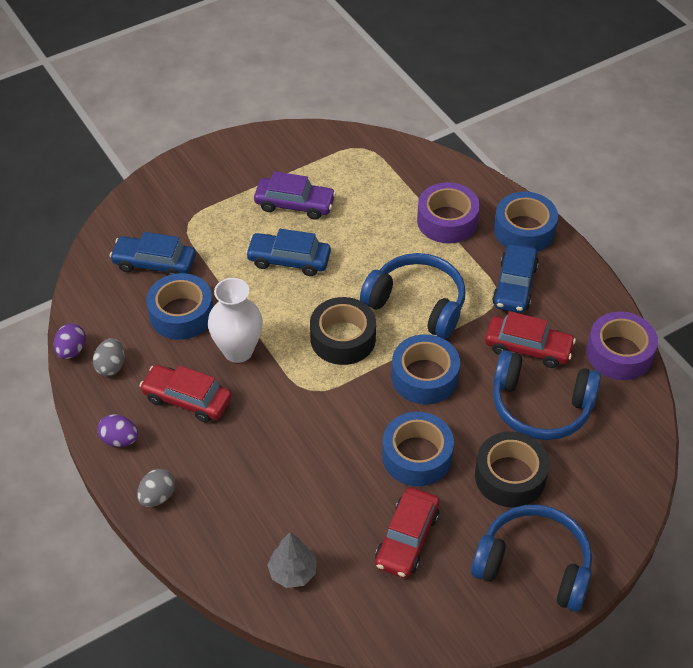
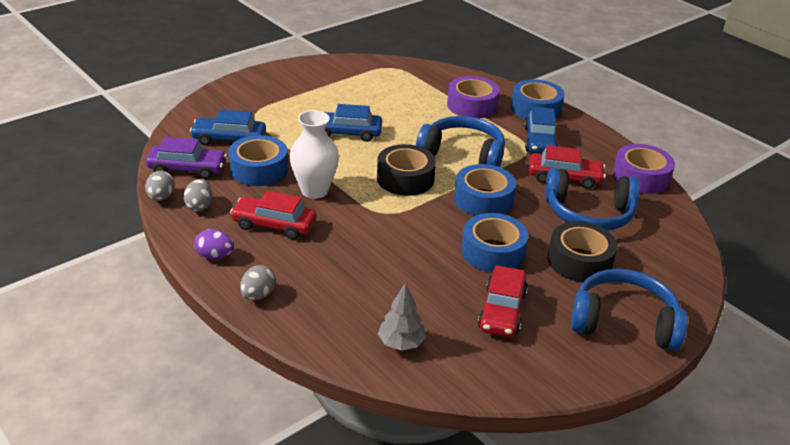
camera: 10 degrees left, 15 degrees down
(72, 350) = (161, 197): purple egg -> grey egg
(294, 204) = (343, 100): purple car -> purple car (187, 169)

